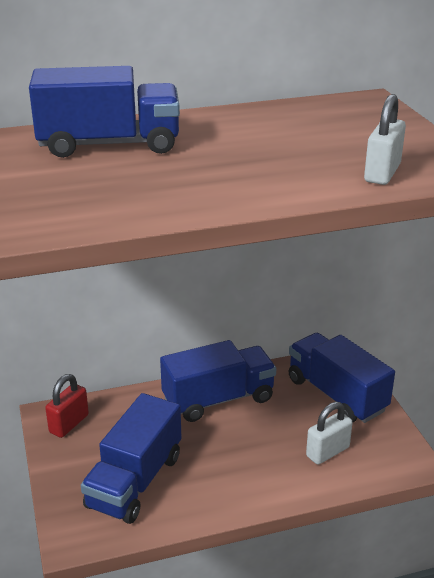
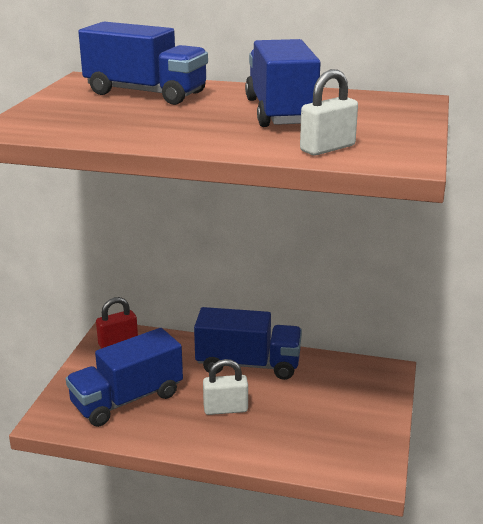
camera: 30 degrees right, 5 degrees down
(327, 452) = (303, 436): white padlock -> white padlock (225, 409)
(336, 395) = (355, 395): blue truck -> blue truck (280, 112)

